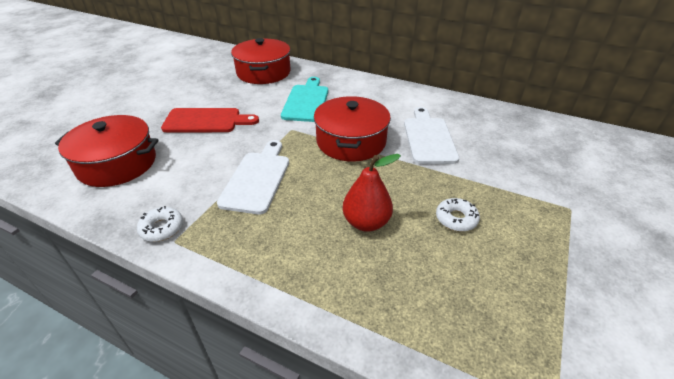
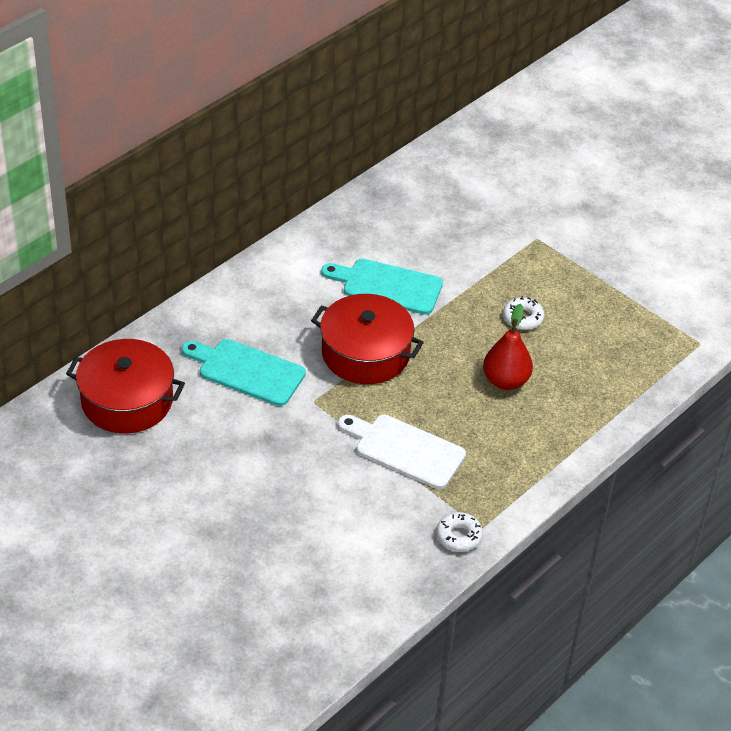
camera: 75 degrees left, 5 degrees up
(117, 164) = (320, 579): red pot -> none
(206, 121) = (251, 484): red cutting board -> none
(428, 138) = (387, 286): white cutting board -> turquoise cutting board

